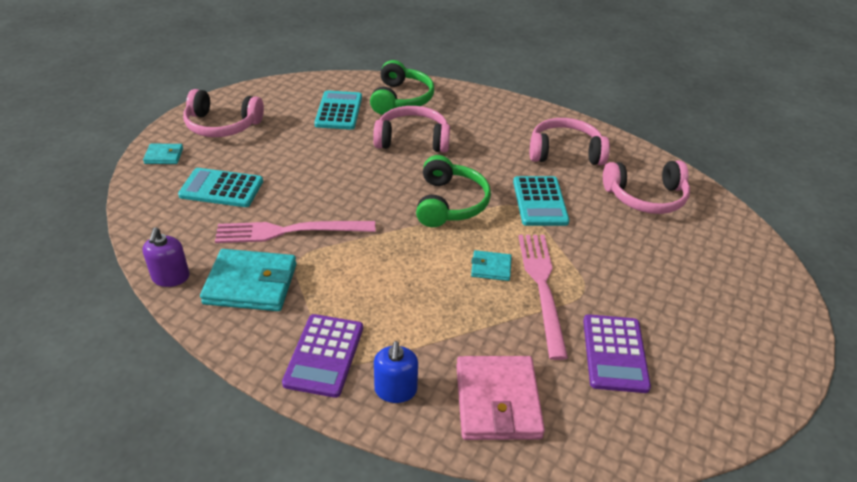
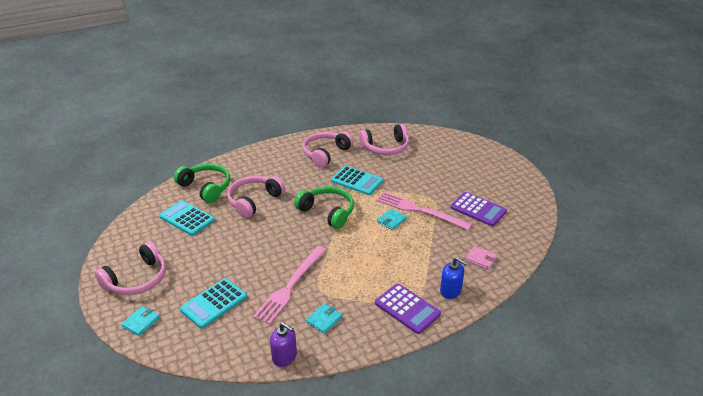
camera: 55 degrees left, 5 degrees down
(251, 284) = (324, 320): turquoise wallet -> turquoise wallet, size x0.51
(497, 401) = (481, 259): pink wallet -> pink wallet, size x0.51
(646, 197) = (385, 147): pink headphones -> pink headphones turned 45 degrees clockwise

